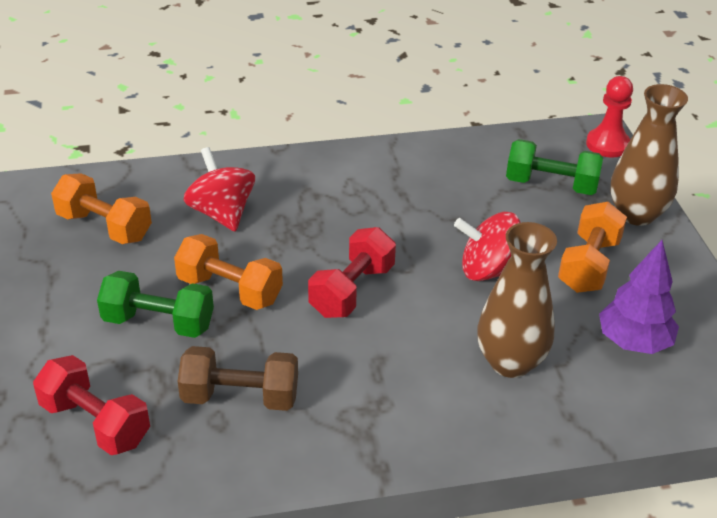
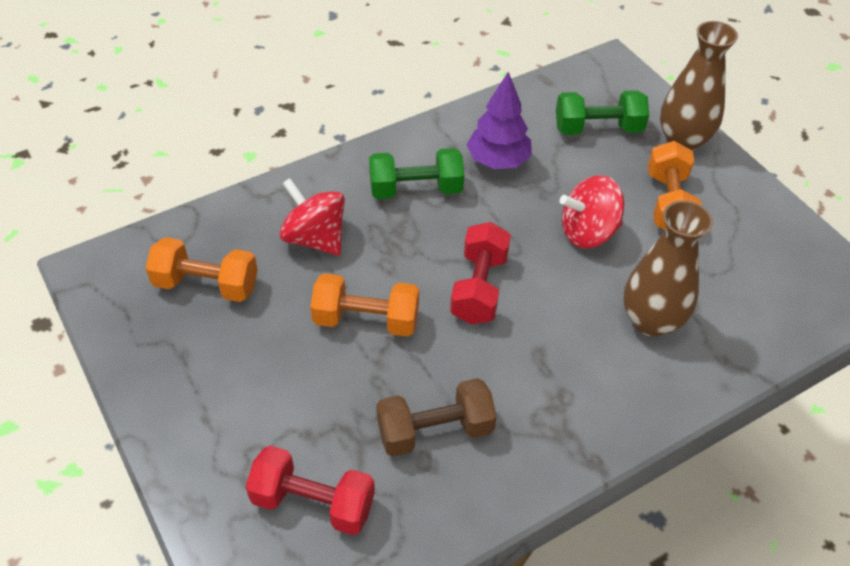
camera: 20 degrees left, 10 degrees up
(158, 322) = (316, 375): green dumbbell -> green dumbbell (416, 189)
(607, 144) = (625, 74): red pawn -> none
(633, 342) = (741, 270): purple tree -> purple tree (498, 161)

